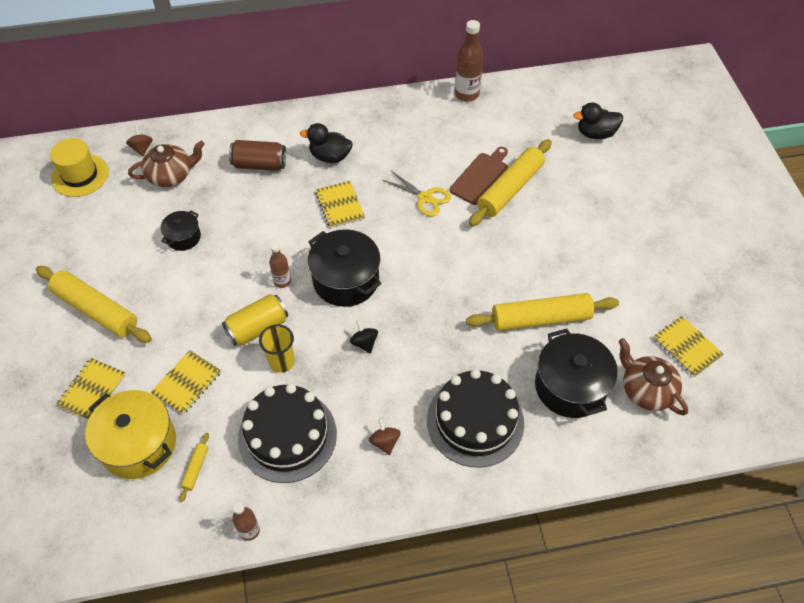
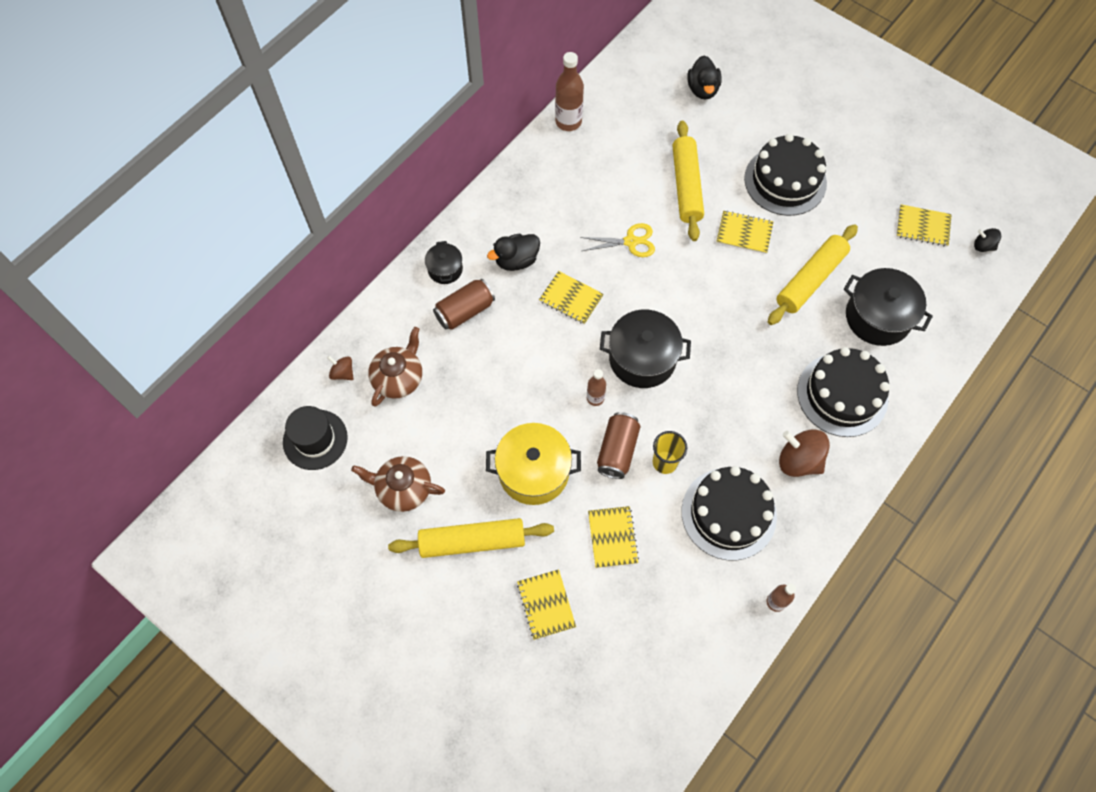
camera: 40 degrees left, 10 degrees up
(80, 175) = (315, 439): yellow hat -> black hat
(139, 444) = (629, 613): yellow pot -> yellow pot (533, 472)
(183, 237) = (473, 424): black pot -> black pot (445, 269)
(195, 468) = (690, 593): yellow rolling pin -> none
(257, 328) = (617, 450): yellow can -> brown can
(364, 343) = (708, 398): black spinning top -> black spinning top (983, 246)
(385, 442) = (799, 460): brown spinning top -> brown spinning top, size x1.83
(480, 176) = (654, 191): brown cutting board -> none
(521, 250) = (744, 233): none -> yellow notebook
(595, 133) = (702, 89): black duck -> black duck turned 45 degrees counterclockwise
(596, 235) = (785, 181): none -> black cake
(646, 390) = (926, 280): brown teapot -> brown teapot (403, 489)

